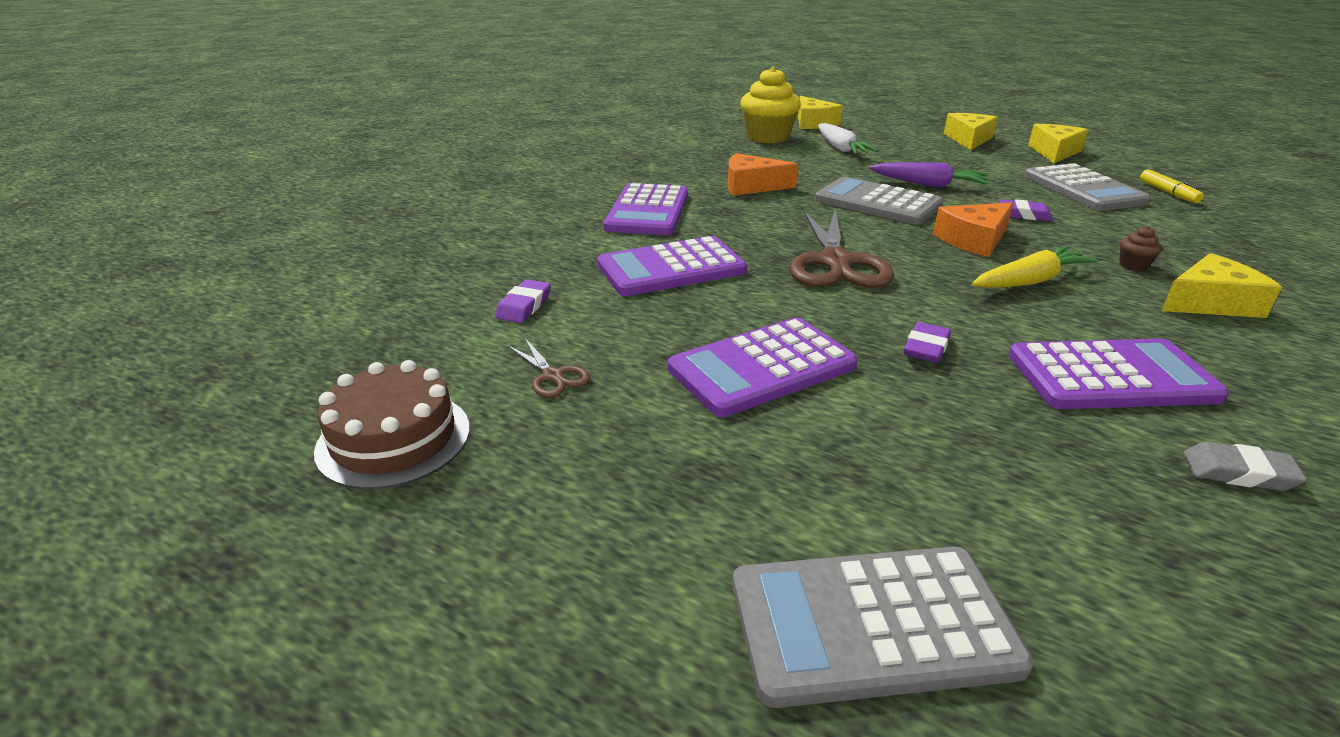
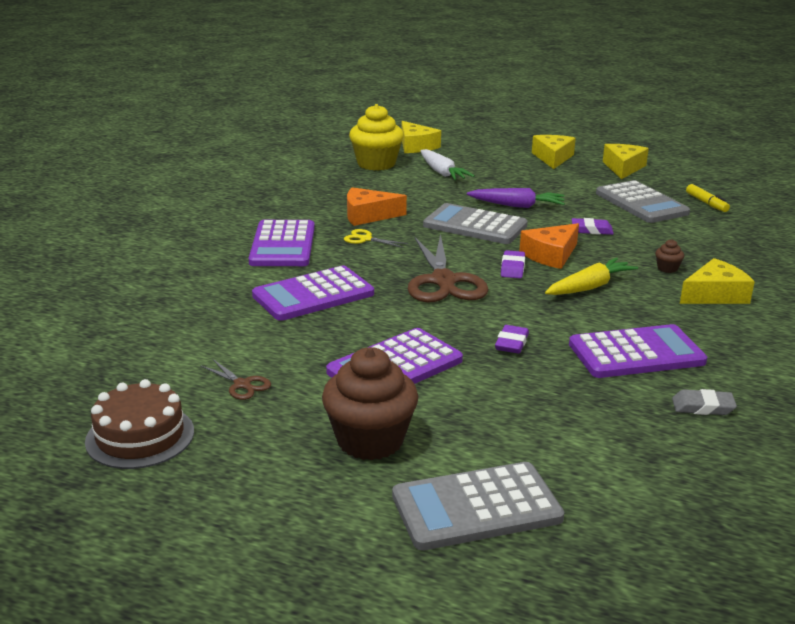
camera: 10 degrees left, 5 degrees down
(524, 306) = (202, 334): purple eraser -> purple eraser (512, 268)
(711, 478) = (370, 440): none -> brown cupcake
(745, 210) = (365, 239): none -> yellow scissors

